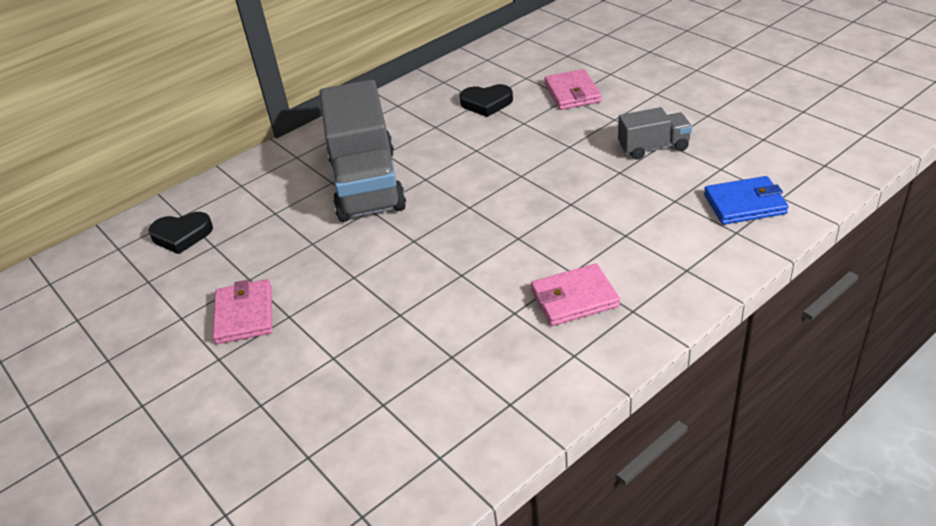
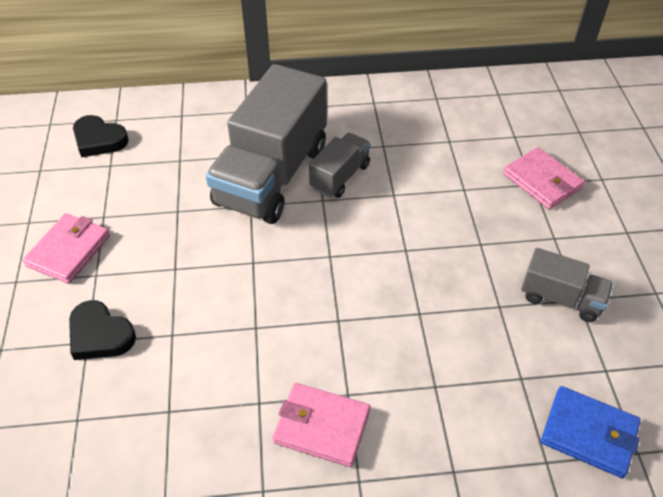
camera: 30 degrees right, 10 degrees up
(423, 159) = (340, 176): none -> grey truck
(486, 103) = (451, 146): black heart -> black heart (100, 335)
(572, 93) = (542, 181): pink wallet -> pink wallet turned 60 degrees counterclockwise

